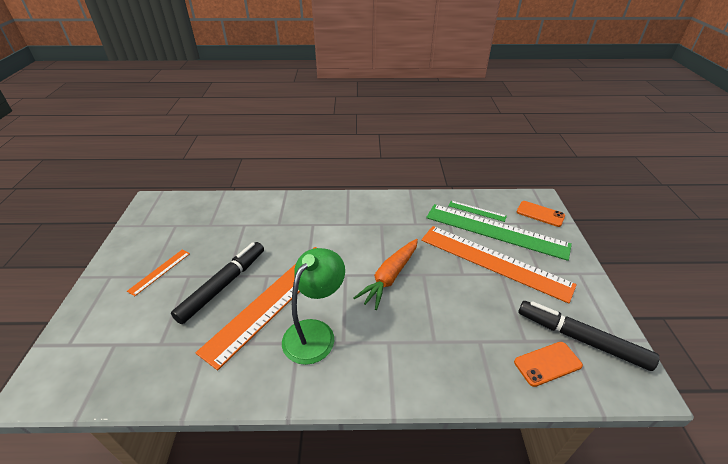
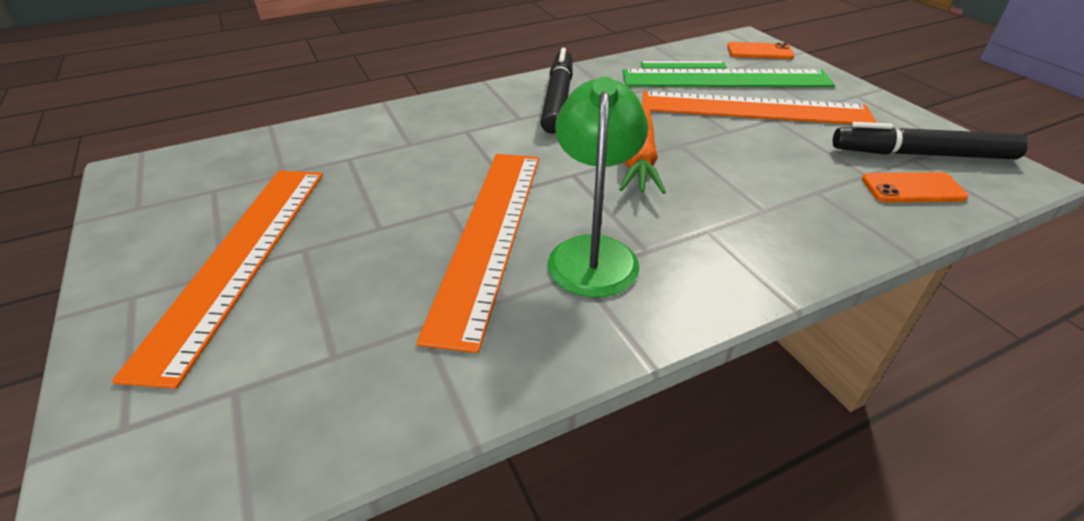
camera: 25 degrees left, 0 degrees up
(160, 271) = (239, 259): orange ruler -> orange ruler, size x2.32
(223, 285) = (383, 242): black marker -> black marker (558, 99)
(547, 363) = (912, 188): orange phone -> orange phone turned 45 degrees clockwise

